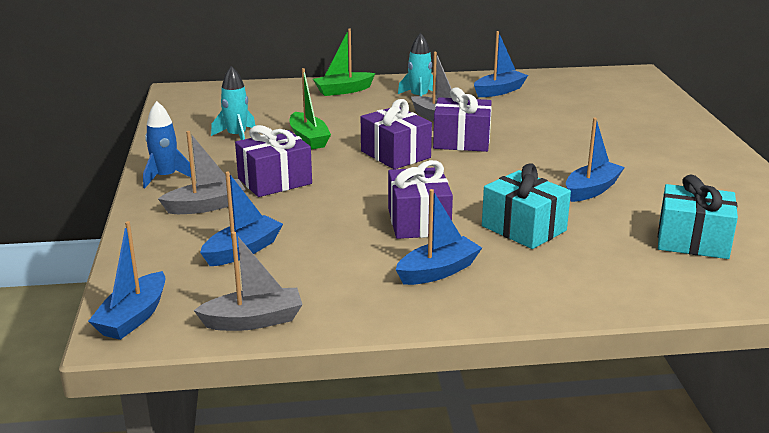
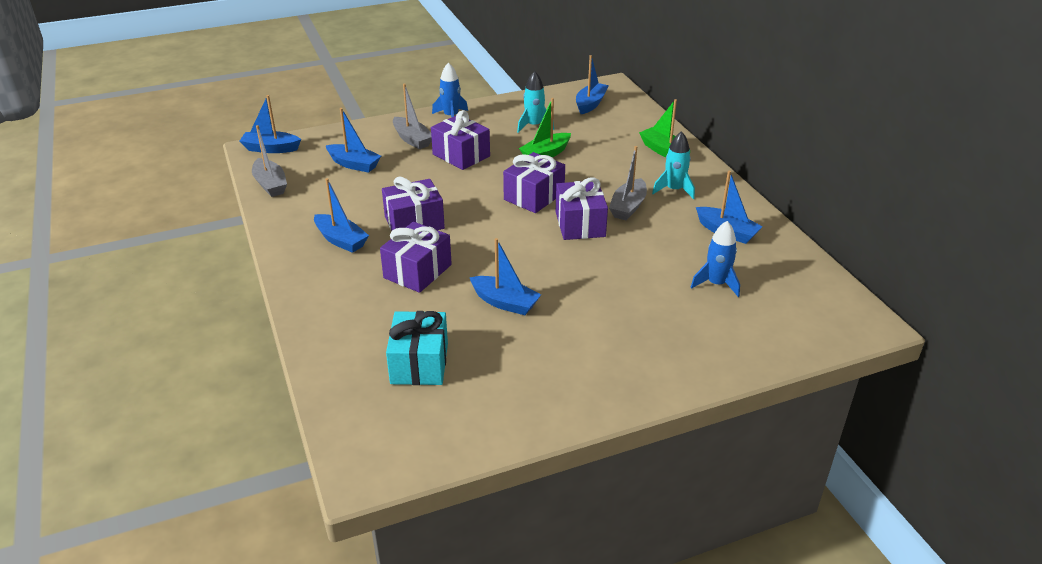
camera: 75 degrees right, 10 degrees up
(213, 105) = (590, 104): none -> blue boat
(523, 228) = (417, 271): turquoise gift -> purple gift
(577, 106) = (716, 284): none -> blue rocket

